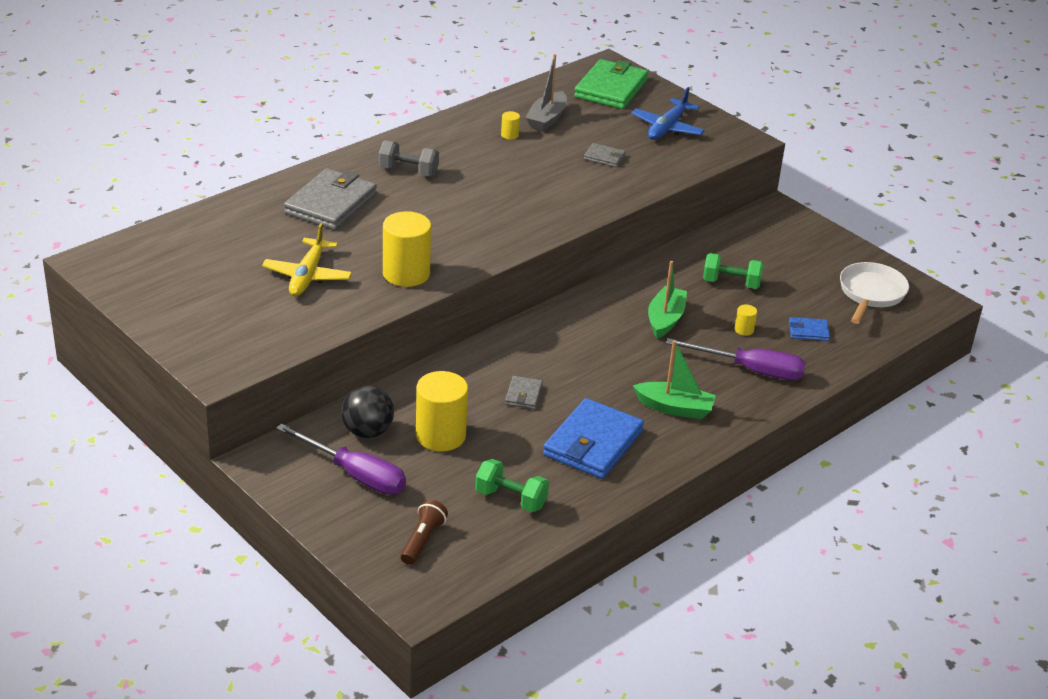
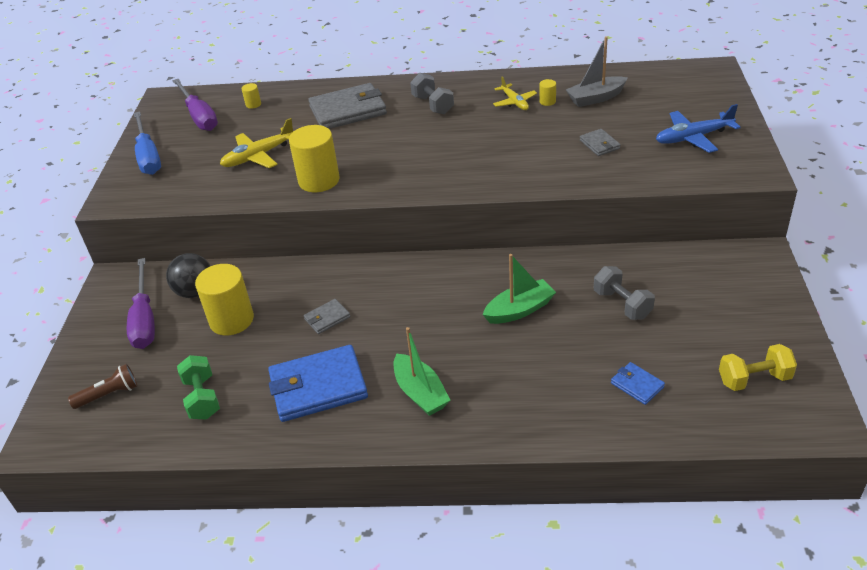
camera: 50 degrees right, 5 degrees up
(181, 320) = (148, 156): none -> blue screwdriver
(481, 145) = (514, 102): none -> yellow plane
(611, 89) = (687, 89): green wallet -> none
(731, 283) = (622, 304): green dumbbell -> grey dumbbell
(744, 330) = (576, 353): yellow cylinder -> yellow cylinder (253, 104)
(750, 370) = (531, 394): purple screwdriver -> purple screwdriver (199, 116)
(870, 294) = (754, 379): white pan -> yellow dumbbell

